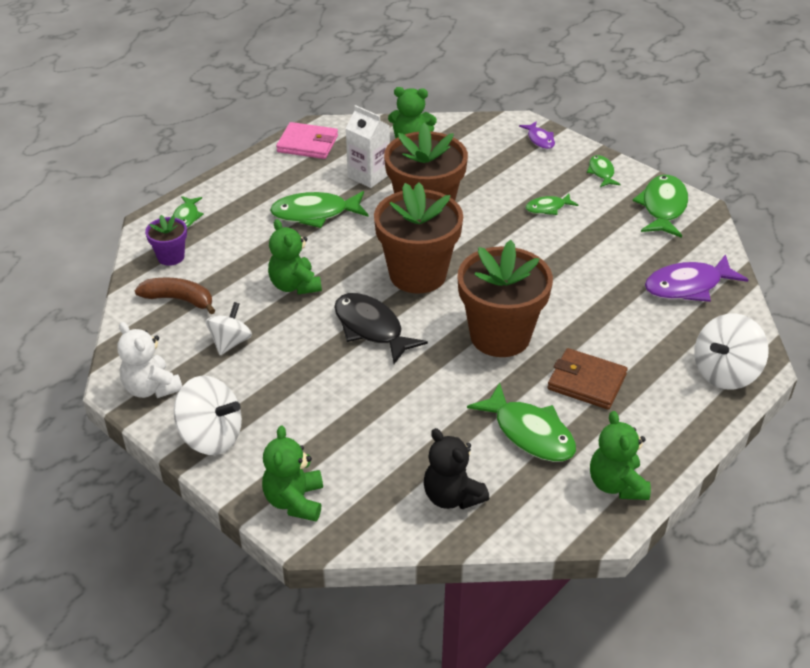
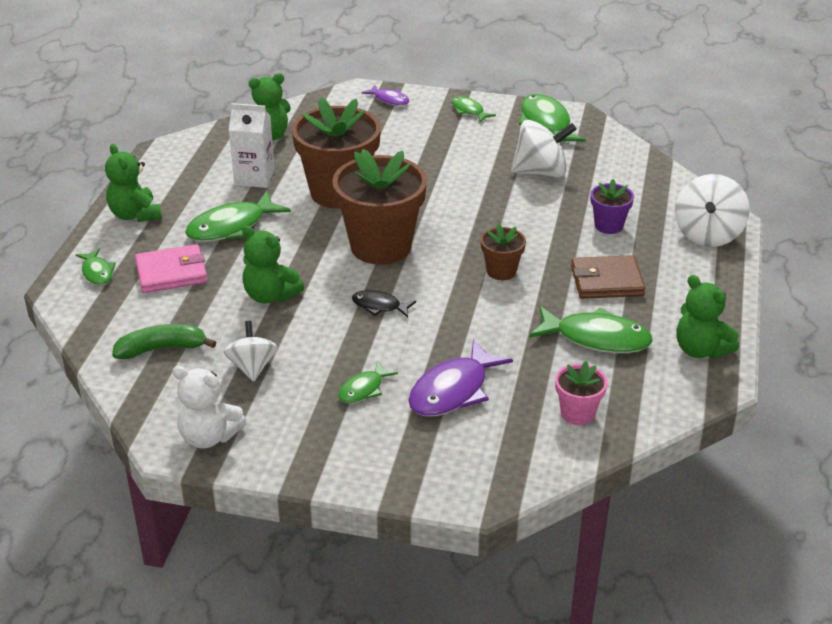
camera: 30 degrees left, 5 degrees down
(171, 257) = (115, 314): purple flower pot -> purple flower pot (608, 225)
(179, 299) = (162, 349): brown banana -> green banana
(211, 437) = (311, 454): white spinning top -> white spinning top (541, 172)
(295, 501) = (443, 475): green teddy bear -> green teddy bear (135, 215)
(307, 144) = (165, 168): pink wallet -> pink wallet (171, 273)
(371, 328) = (379, 306): black fish -> black fish, size x0.55
(452, 496) = (577, 413): black teddy bear -> pink flower pot
(500, 336) = (501, 271): brown flower pot -> brown flower pot, size x0.48
(548, 208) = (448, 154): green fish -> green fish (363, 389)
(688, 286) = (621, 178): purple fish -> purple fish (453, 391)

